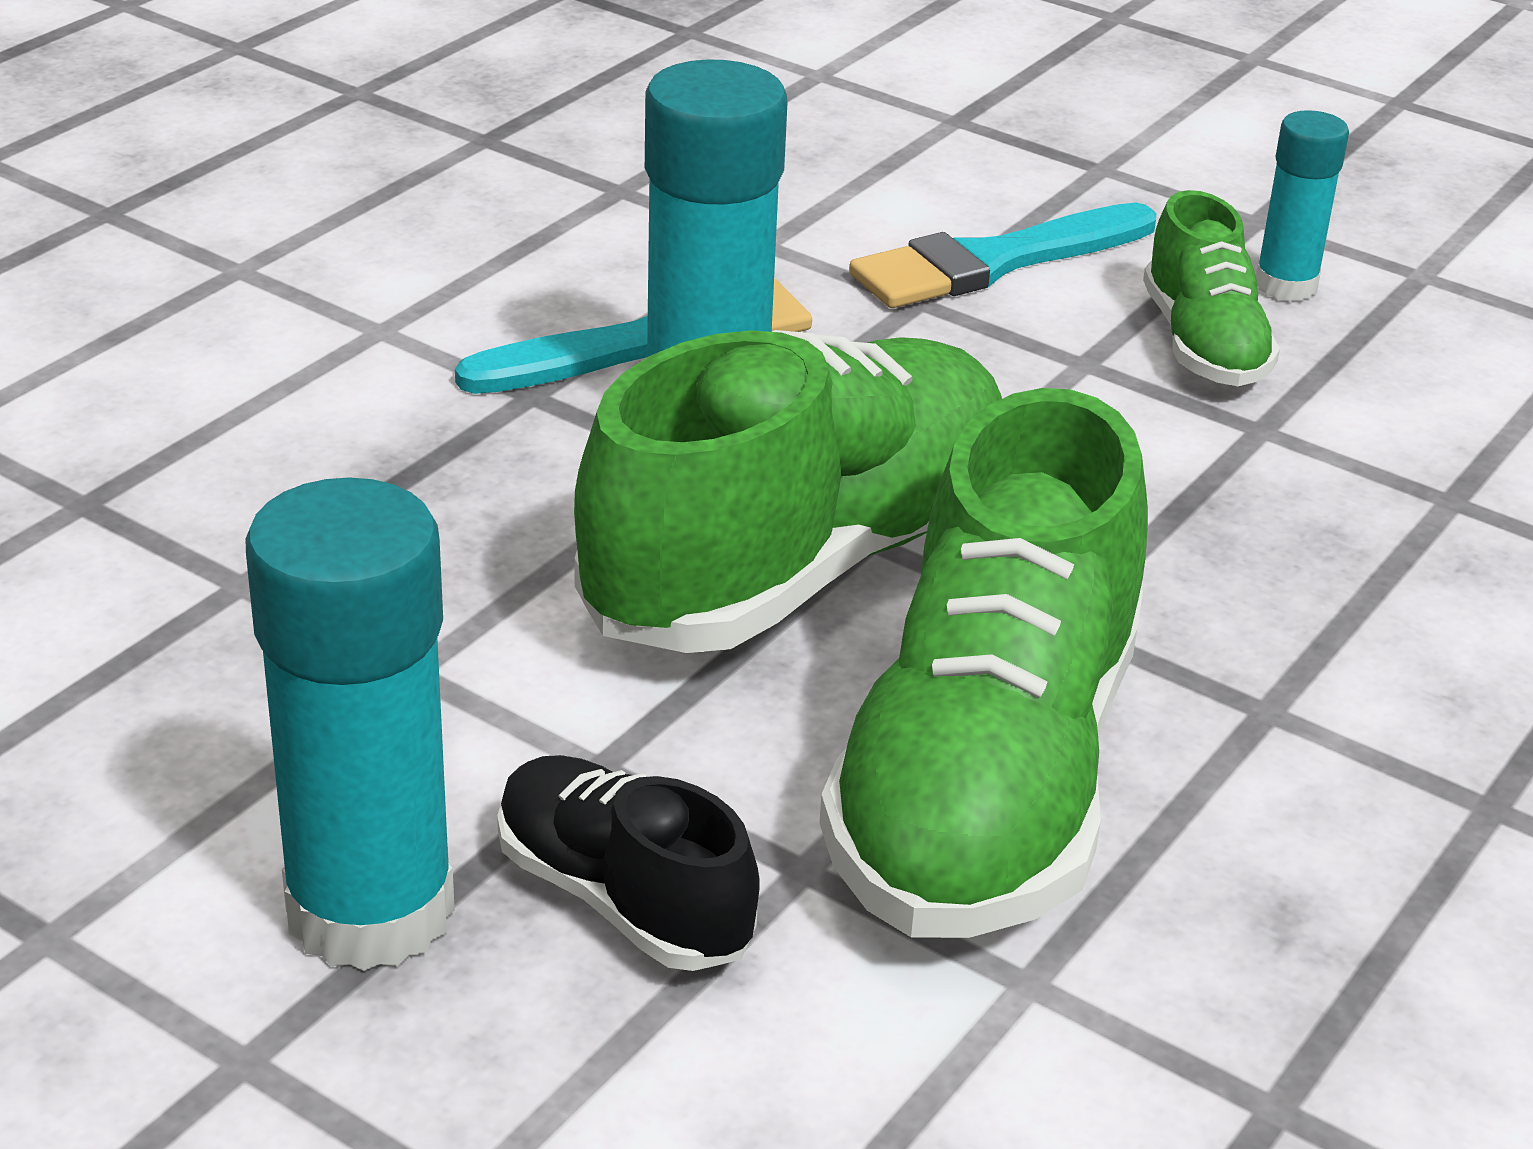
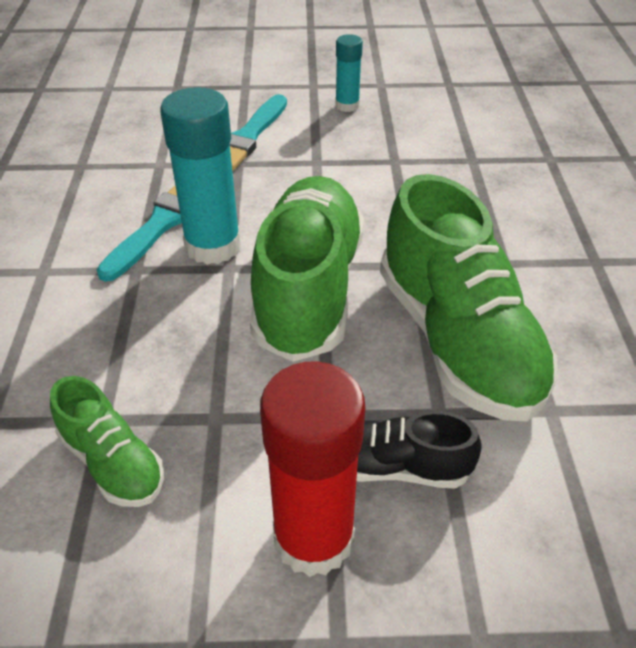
camera: 35 degrees left, 10 degrees up
(370, 910) = (313, 538): turquoise glue stick -> red glue stick
(1203, 344) = (345, 138): green shoe -> green shoe (113, 462)

